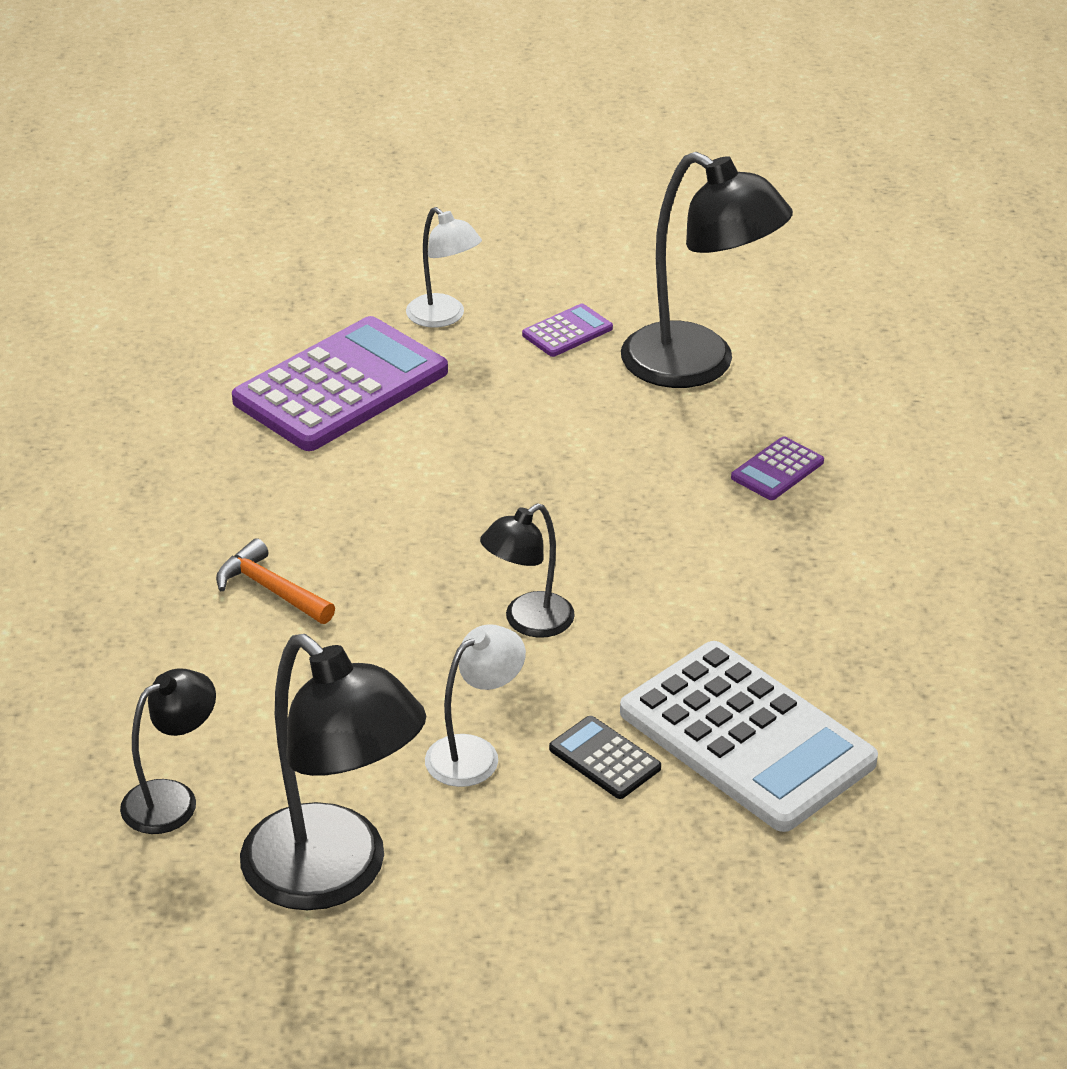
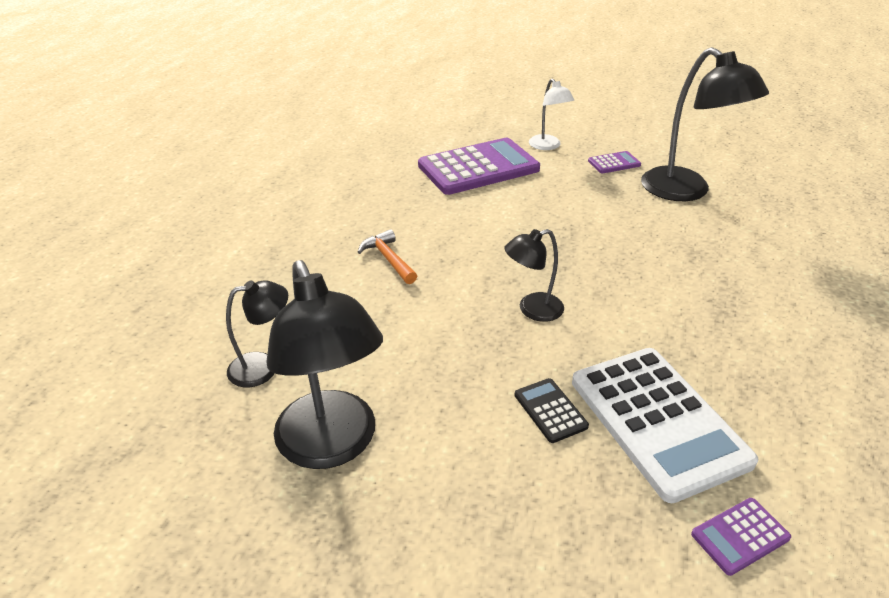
camera: 20 degrees right, 0 degrees up
(474, 753) = (463, 385): white lamp -> none
(777, 470) = (722, 254): purple calculator -> purple calculator (740, 536)

